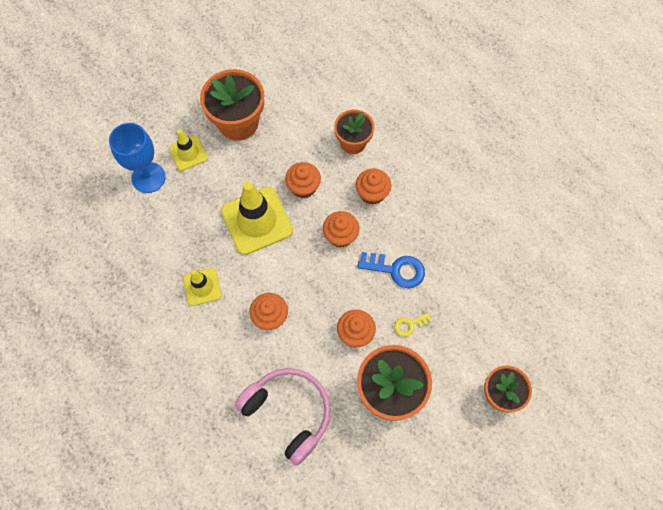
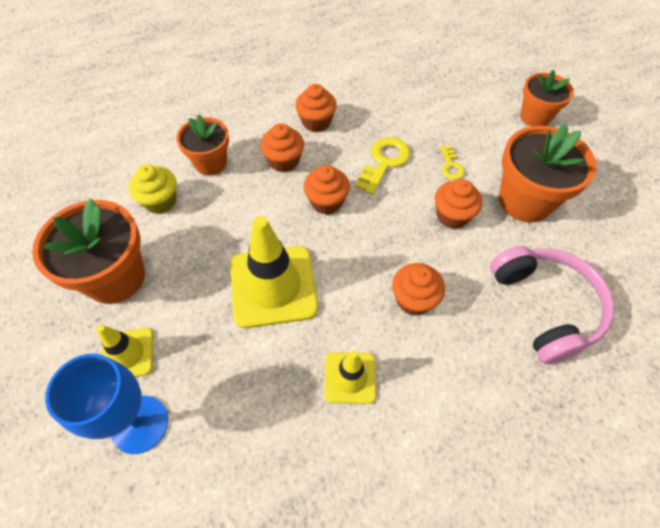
camera: 75 degrees left, 10 degrees down
(288, 413) = (545, 307): pink headphones -> pink headphones turned 105 degrees clockwise
(303, 187) = (247, 224): orange cupcake -> orange cupcake (316, 122)
(307, 123) = (160, 201): none -> yellow cupcake
(396, 270) = (384, 162): blue key -> yellow key

